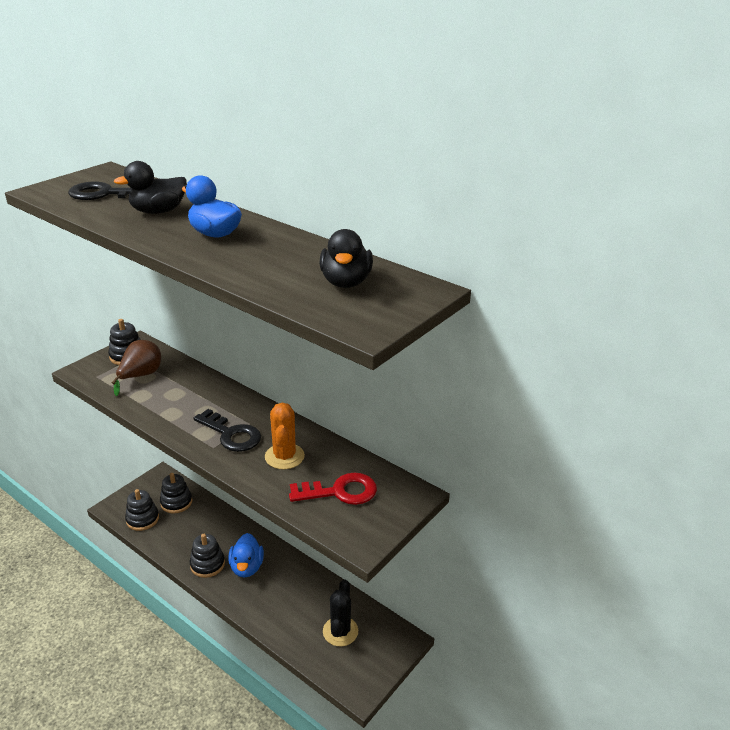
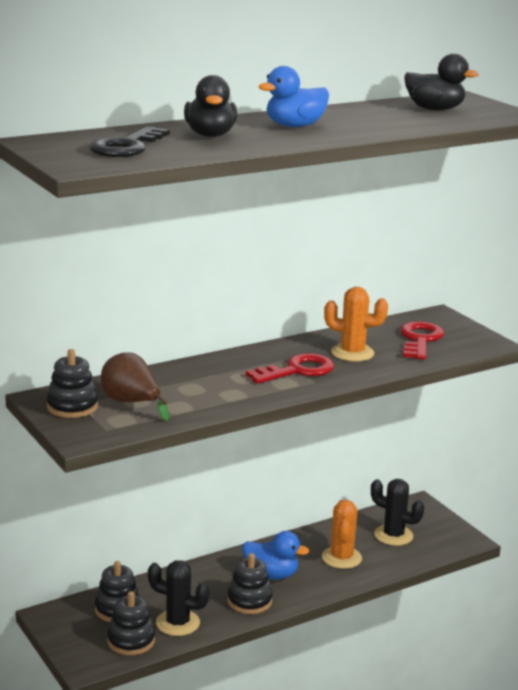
camera: 70 degrees left, 10 degrees down
(169, 535) = (177, 623): none -> black cactus
(231, 434) = (297, 370): black key -> red key
(288, 604) = (341, 558): none -> orange cactus

